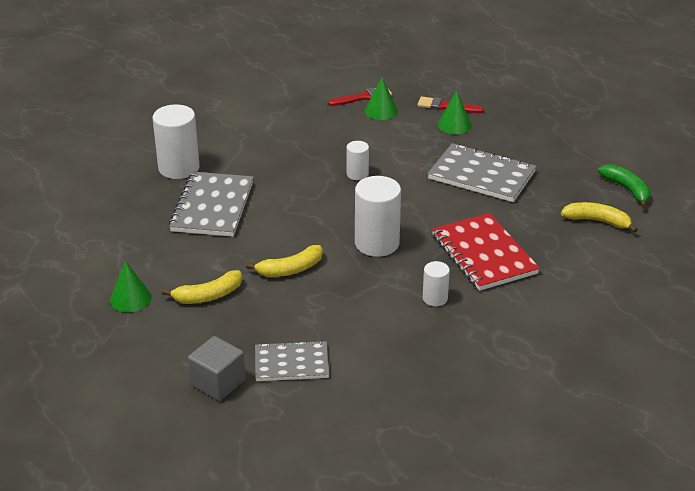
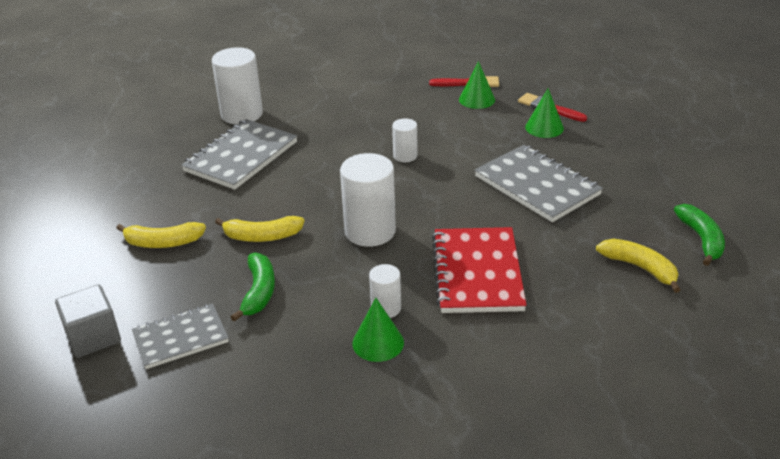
camera: 25 degrees right, 0 degrees up
(130, 298) = (92, 226): green cone -> green cone (378, 343)
(291, 363) = (180, 338): grey notebook -> grey notebook turned 45 degrees counterclockwise
(325, 313) = (259, 292): none -> green banana

